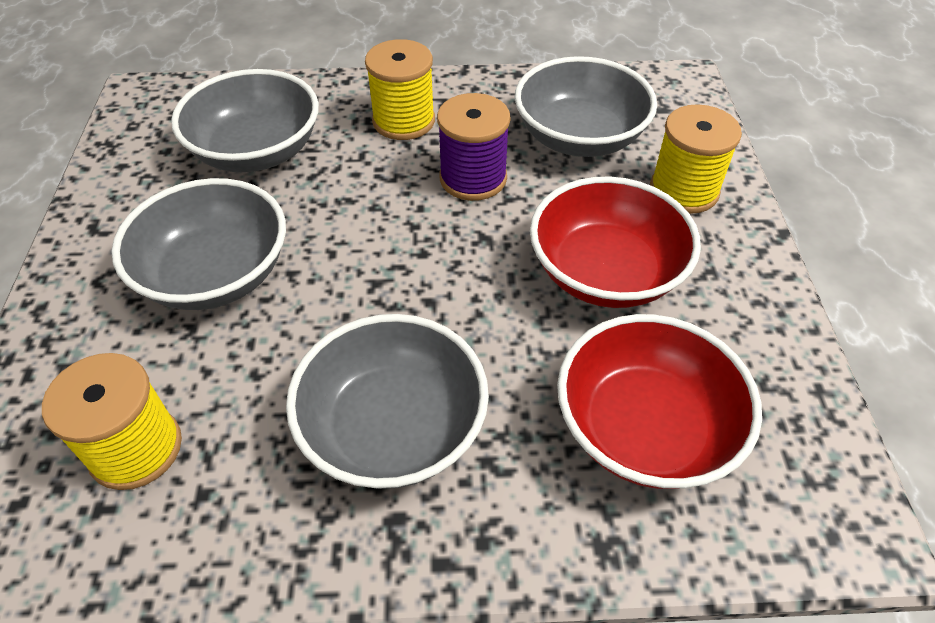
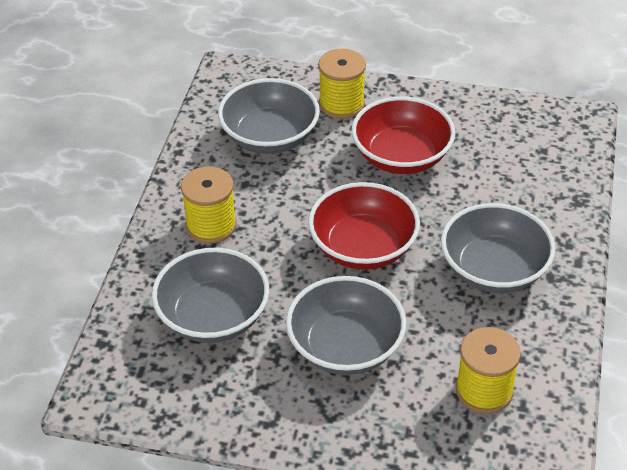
camera: 75 degrees left, 5 degrees down
(473, 178) = (292, 199): purple spool -> none
(645, 428) = (514, 170): red bowl -> red bowl (363, 247)

